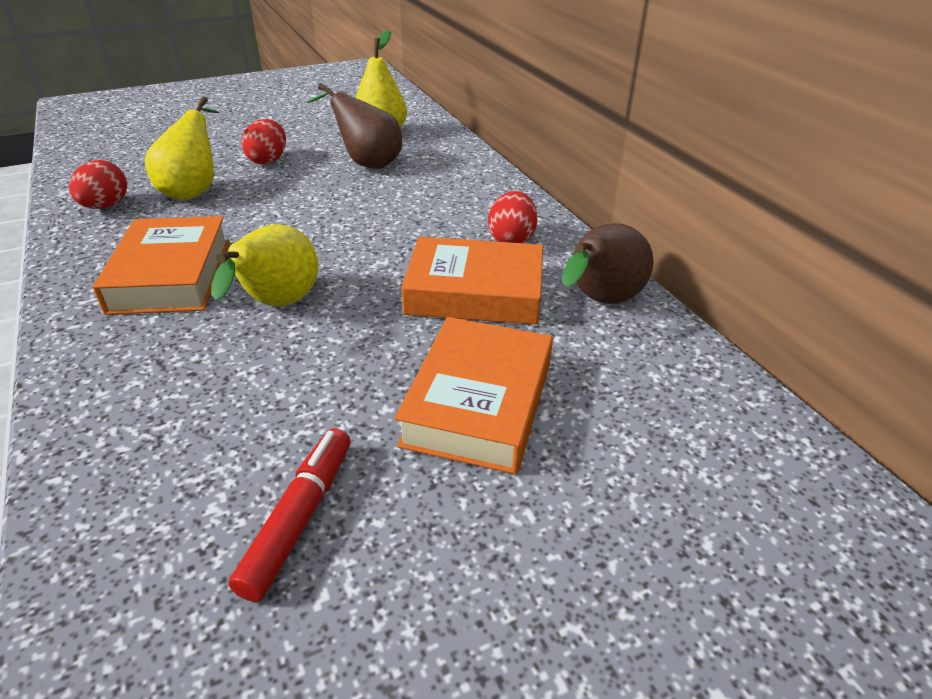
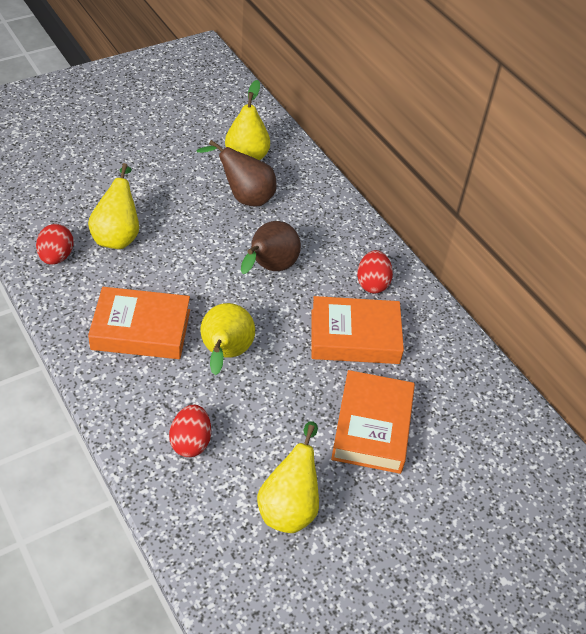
camera: 10 degrees left, 10 degrees up
(171, 276) = (141, 329): orange book -> orange book turned 75 degrees counterclockwise
(268, 160) = (163, 195): red egg -> red egg (191, 442)
(299, 518) = (289, 506): red marker -> yellow pear
(599, 301) = (438, 341): brown pear -> brown pear (269, 268)

